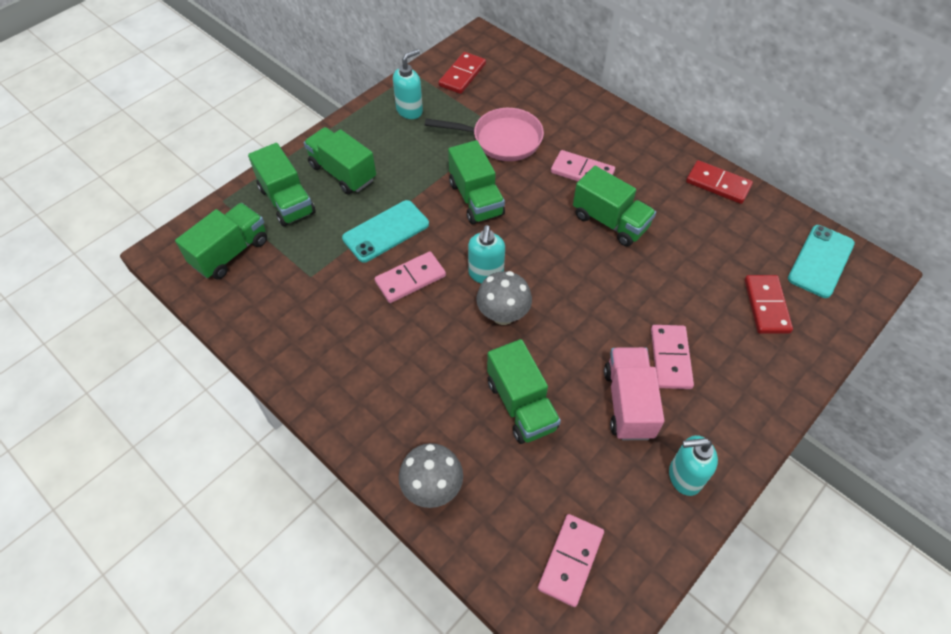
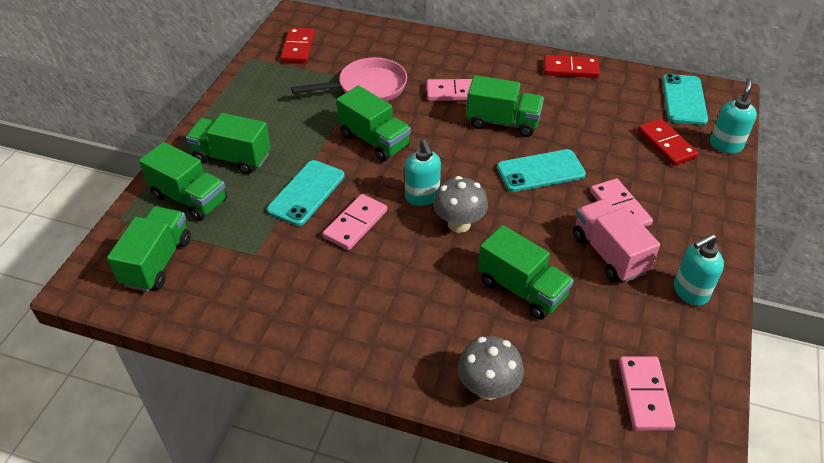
camera: 25 degrees left, 10 degrees down
(410, 110) = (266, 89): turquoise soap dispenser -> turquoise soap dispenser (725, 145)
(615, 288) = (540, 171): none -> turquoise phone

